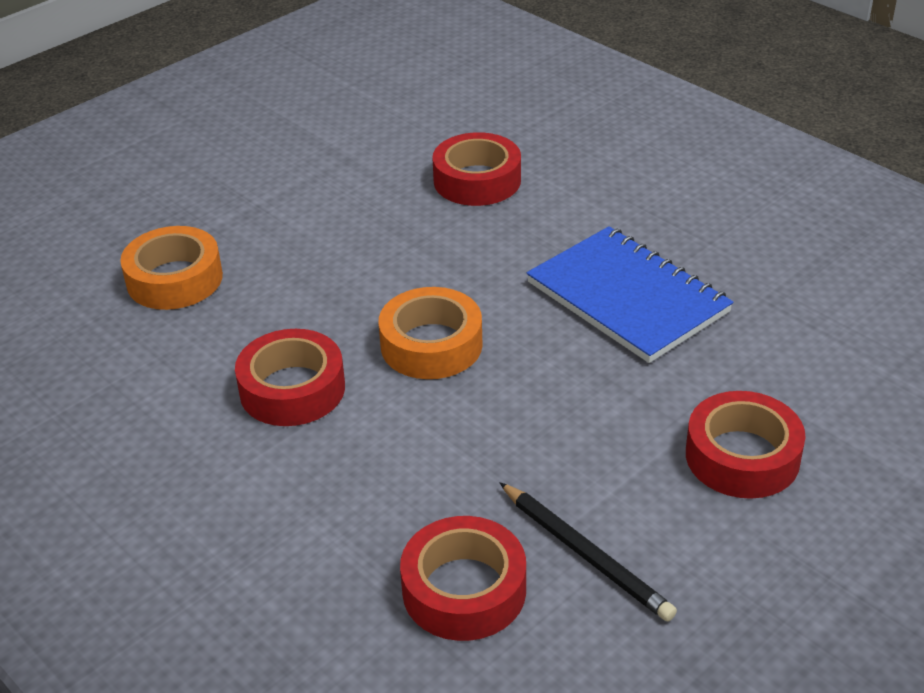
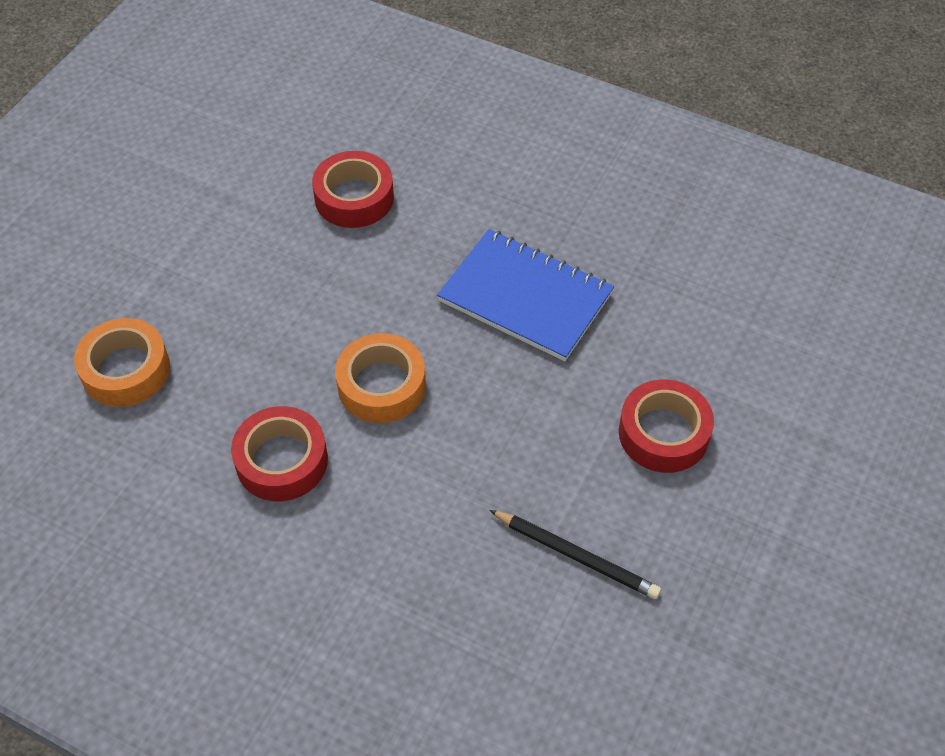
camera: 20 degrees left, 15 degrees up
(464, 590) = (496, 614): red tape -> none

